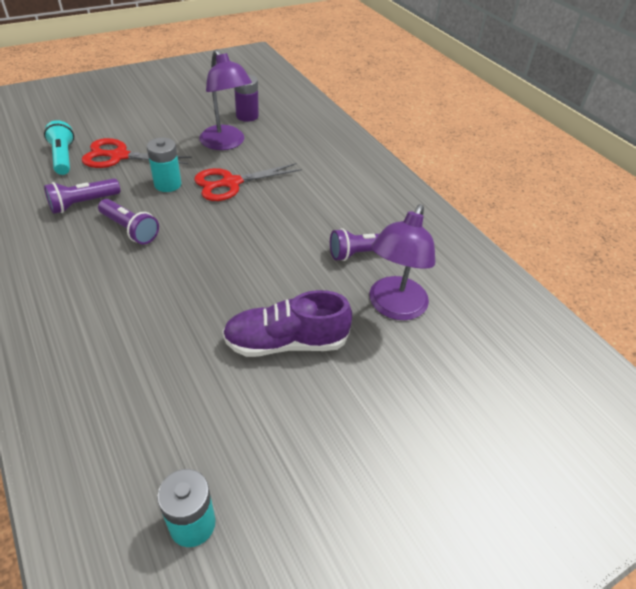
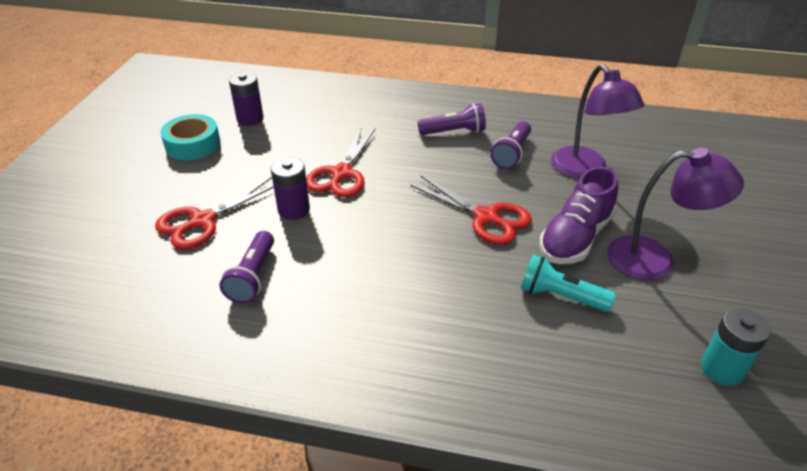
camera: 45 degrees left, 5 degrees down
(63, 157) = (147, 260): turquoise flashlight -> turquoise flashlight (560, 296)
(130, 229) = (335, 262): purple flashlight -> purple flashlight (454, 132)
(167, 184) = (294, 210): turquoise battery -> purple battery
(192, 111) = (193, 144): none -> turquoise tape
(226, 143) = (276, 149): purple lamp -> purple lamp (655, 260)
(257, 278) = (486, 217): none -> red scissors

